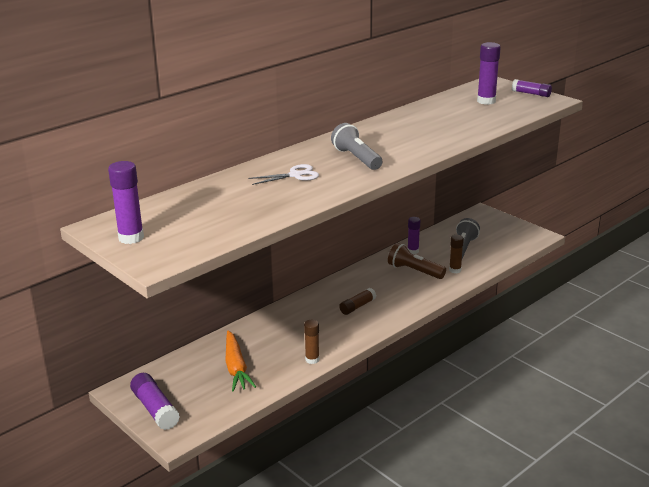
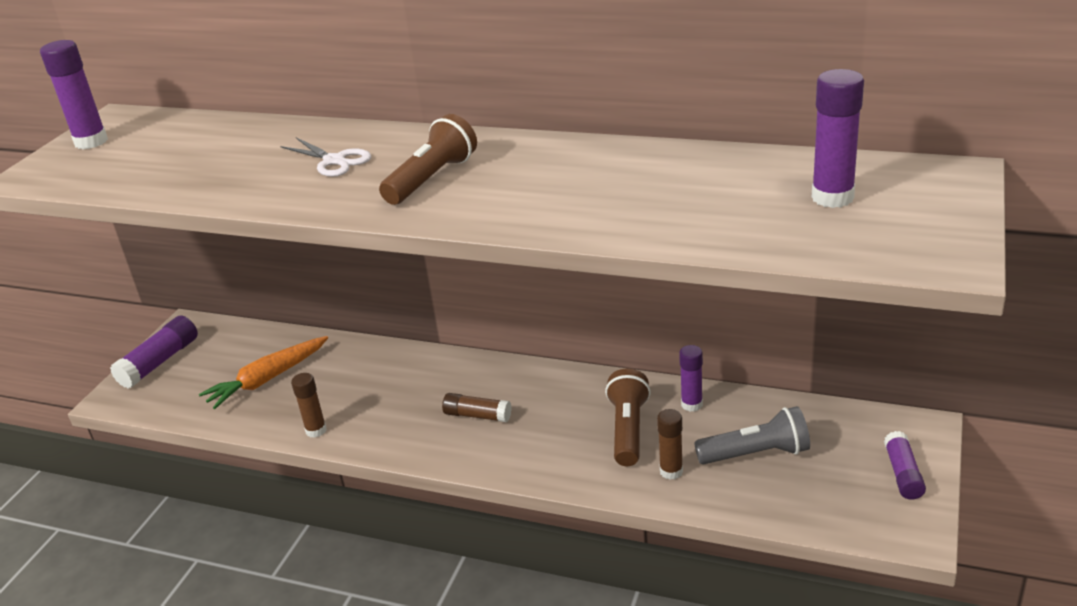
camera: 65 degrees right, 5 degrees up
(356, 158) = (432, 179): grey flashlight -> brown flashlight
(531, 94) = (949, 227): purple glue stick -> purple glue stick (903, 474)

